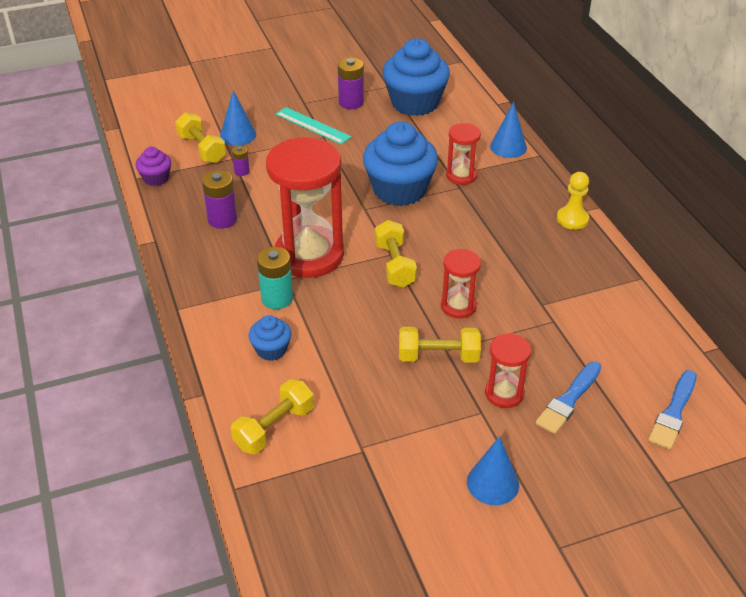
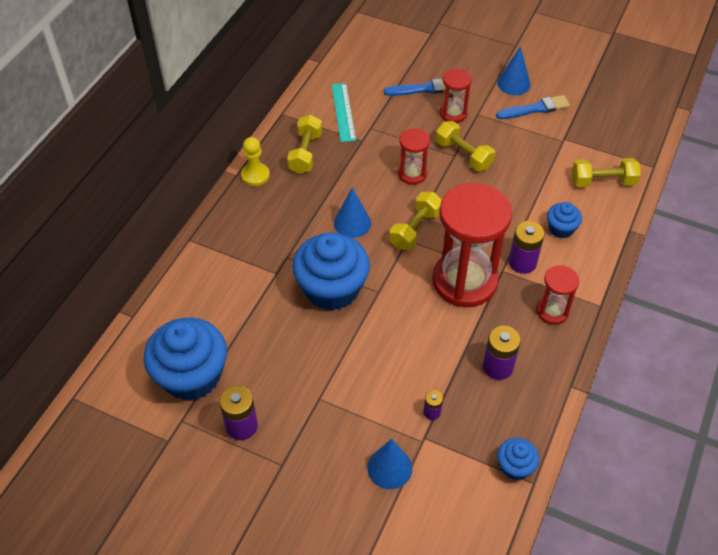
camera: 135 degrees left, 10 degrees up
(156, 178) = (515, 466): purple cupcake -> blue cupcake
(202, 149) = (440, 475): yellow dumbbell -> yellow dumbbell (305, 153)
(277, 298) = (522, 262): turquoise battery -> purple battery
(312, 125) = (311, 422): turquoise ruler -> turquoise ruler (343, 112)
(461, 176) = (270, 266): red hourglass -> red hourglass (552, 311)
(508, 147) = (197, 265): blue cone -> blue cone (352, 223)
(673, 412) = (382, 51): blue brush -> blue brush (535, 109)

